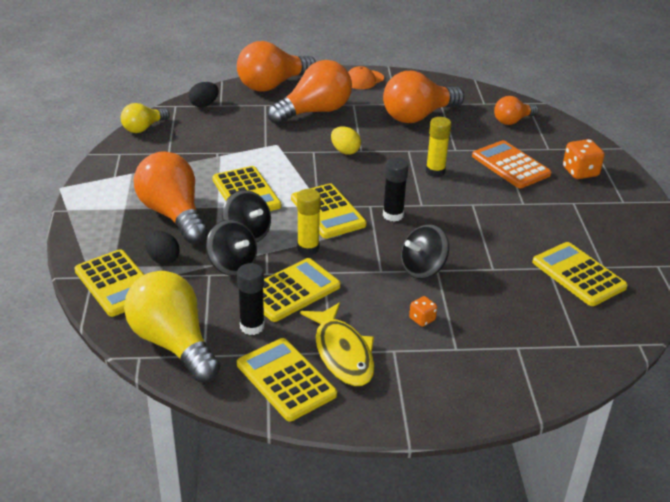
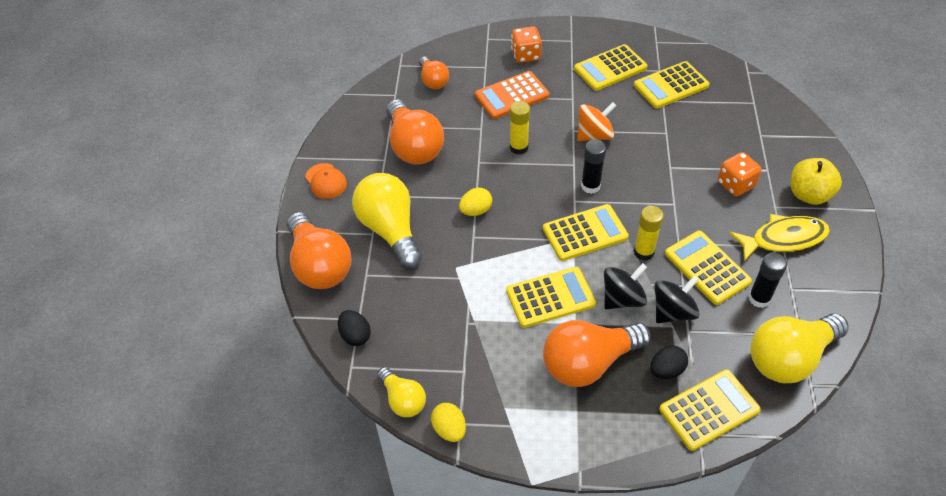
camera: 80 degrees left, 15 degrees up
(114, 149) = (449, 429): none -> yellow egg
(286, 380) = (821, 278): yellow calculator -> yellow calculator (610, 68)
(314, 112) = (390, 230): orange light bulb -> yellow light bulb
(421, 382) = (809, 194): none -> yellow apple
(422, 319) = (735, 184): orange dice -> orange dice, size x1.76
(423, 269) = (669, 175): black spinning top -> none
(470, 218) = (594, 135): none -> orange spinning top

